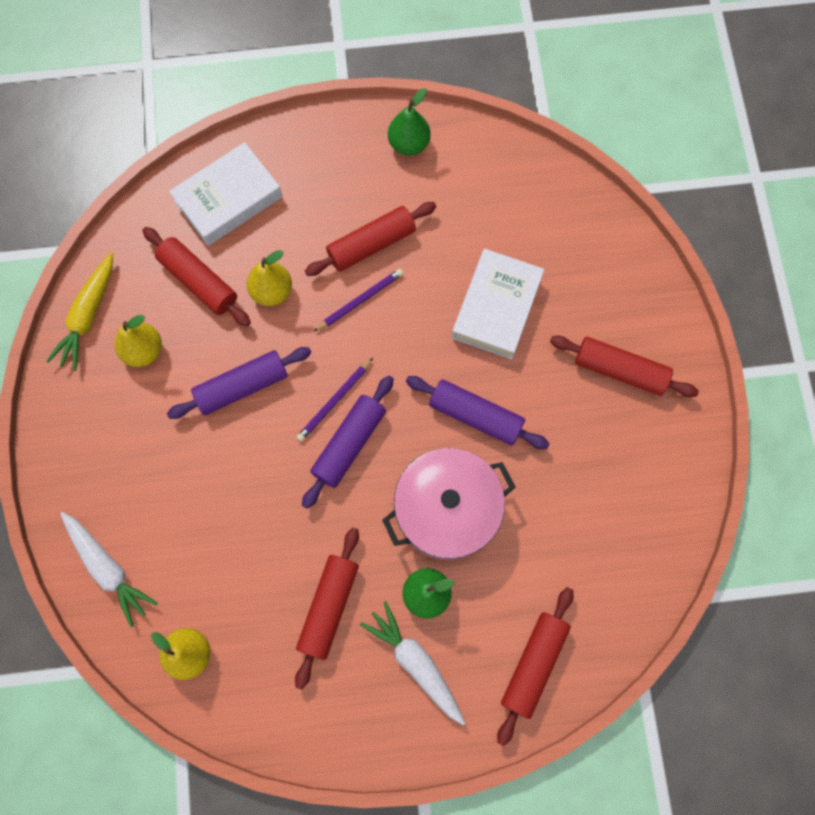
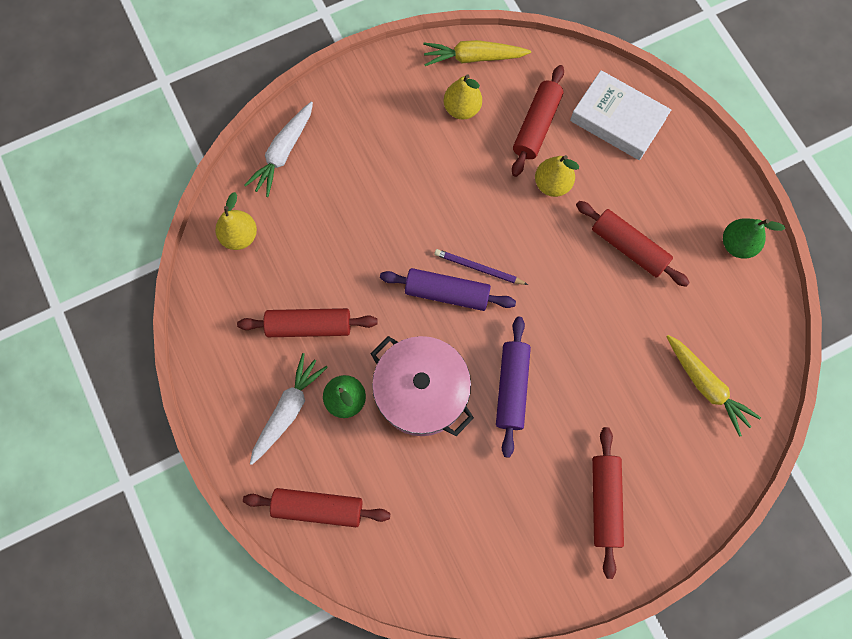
camera: 70 degrees right, 0 degrees up
(242, 387) = (462, 193): purple rolling pin -> none
(360, 300) = (574, 256): purple pencil -> none
(496, 307) = (617, 372): white book -> none
(539, 231) = (706, 386): none -> yellow carrot

